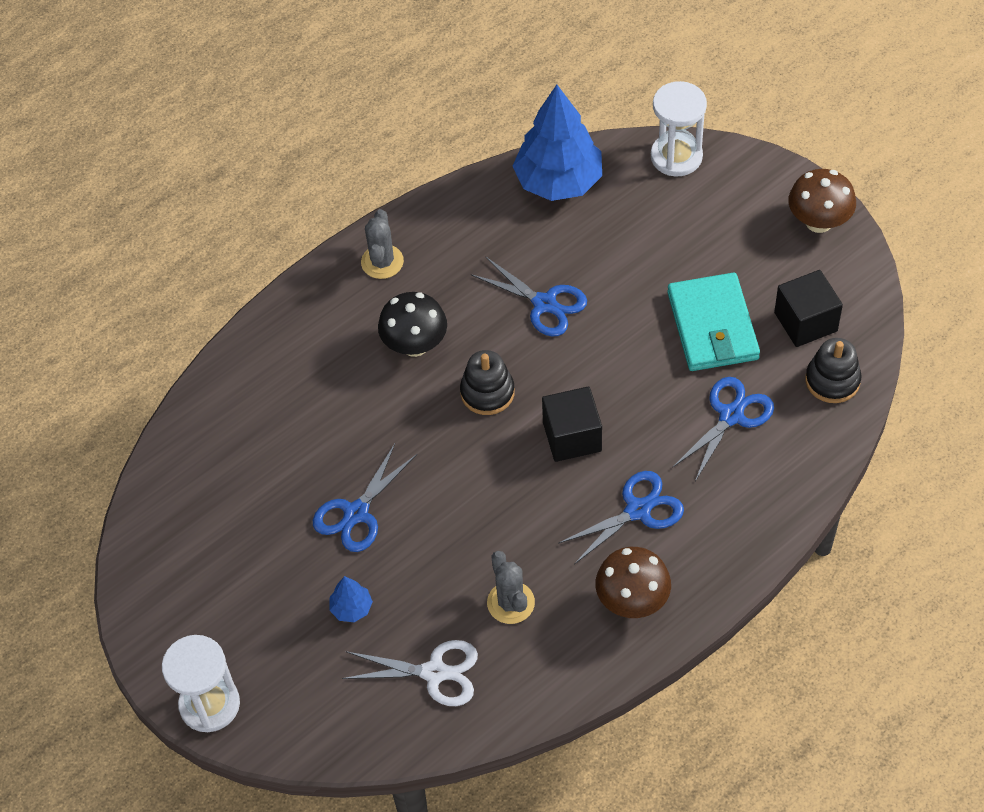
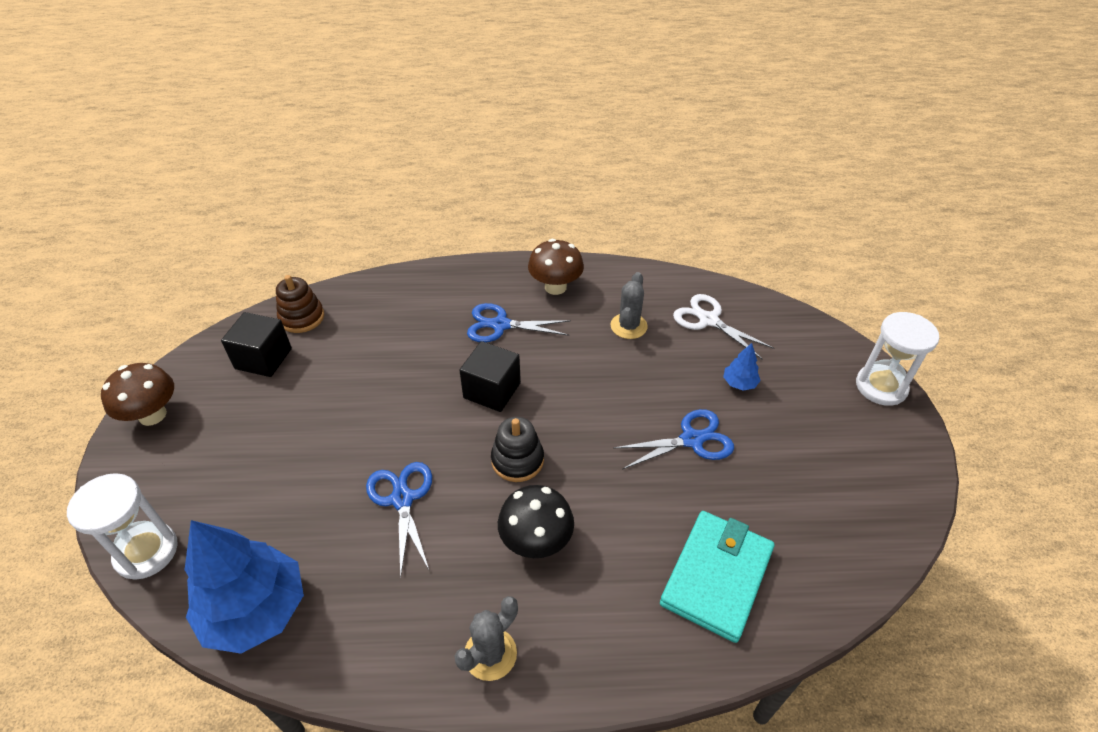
camera: 145 degrees left, 10 degrees down
(712, 326) = (317, 396): turquoise wallet -> turquoise wallet (716, 576)
(731, 415) = (382, 338): blue scissors -> none
(832, 380) = (302, 317): black stacking toy -> brown stacking toy

